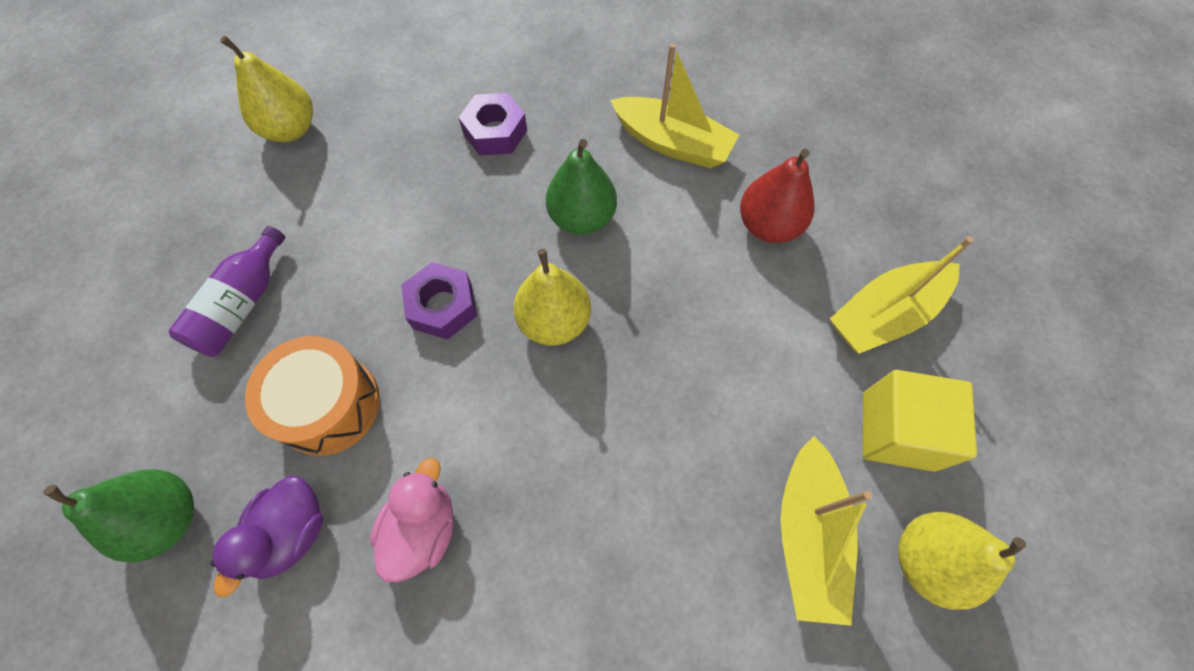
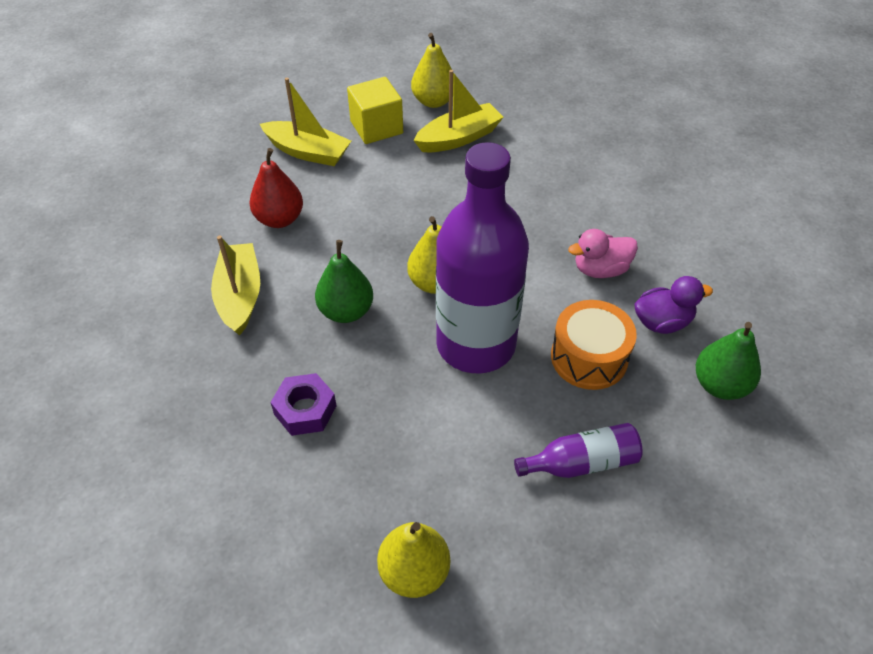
camera: 125 degrees left, 15 degrees down
(442, 306) = (476, 344): purple nut -> purple bottle

